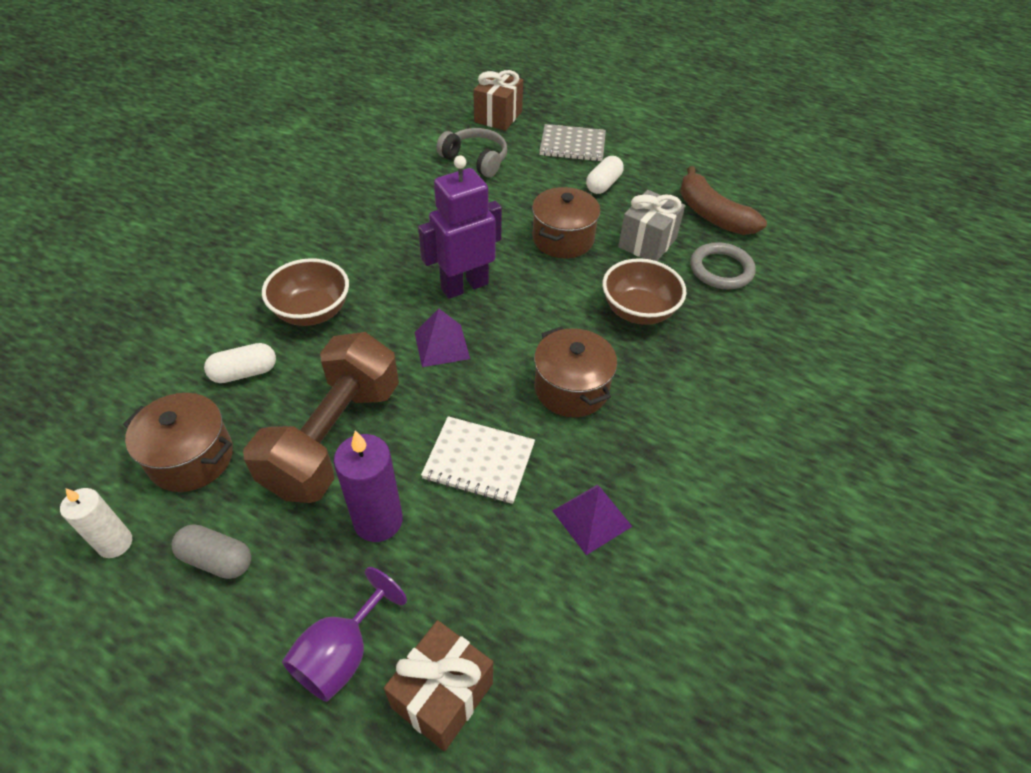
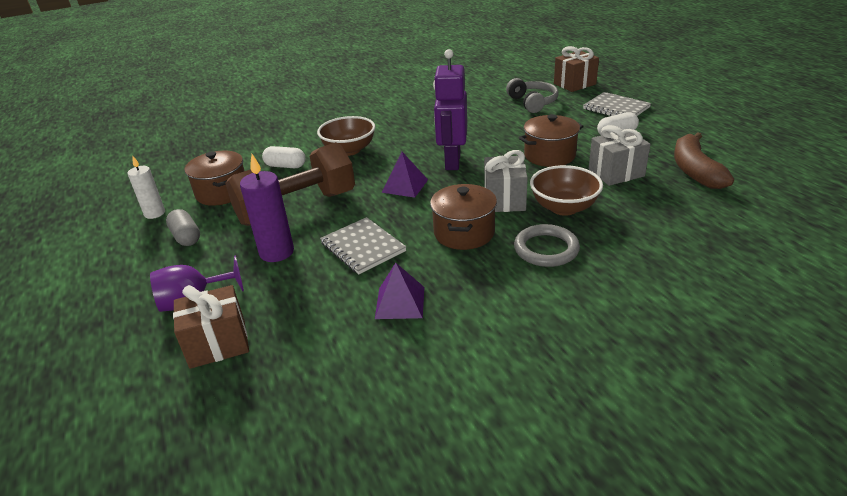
camera: 40 degrees right, 15 degrees down
(464, 286) = (452, 162): purple robot -> purple robot turned 90 degrees counterclockwise
(479, 461) = (362, 247): white notebook -> grey notebook
(571, 323) = (504, 200): none -> grey gift
(721, 269) = (664, 203): grey ring -> grey ring (546, 249)

